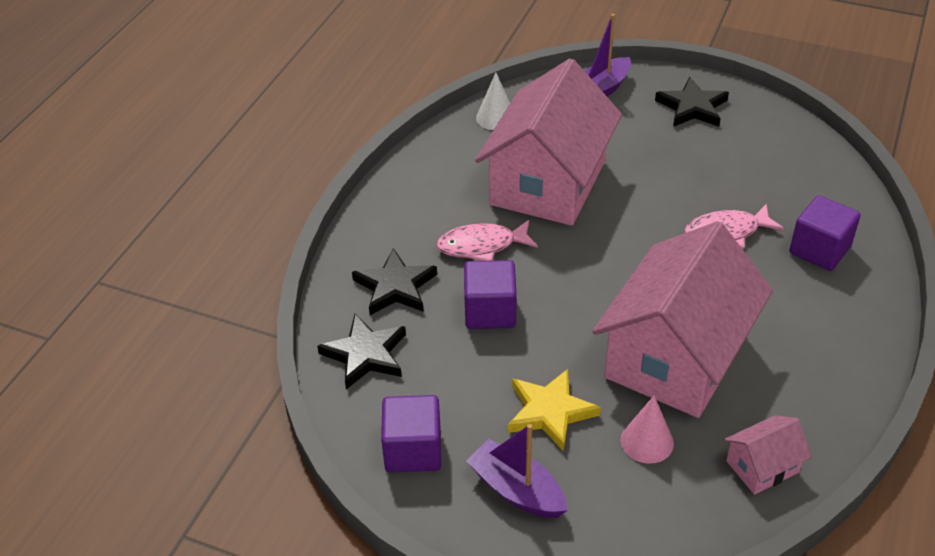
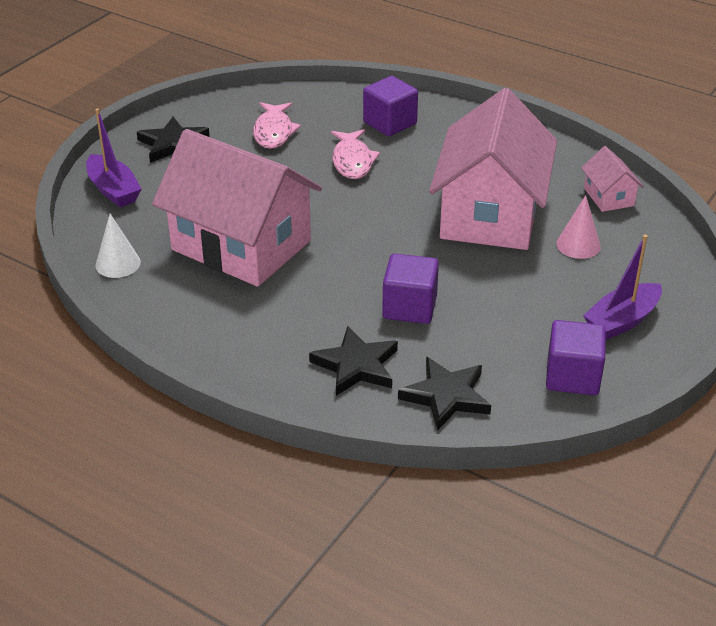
camera: 80 degrees left, 5 degrees down
(481, 246) = (317, 300): pink fish -> pink fish (274, 132)
(550, 412) = (539, 290): yellow star -> none
(676, 357) = (490, 214): pink house -> pink house turned 60 degrees clockwise

